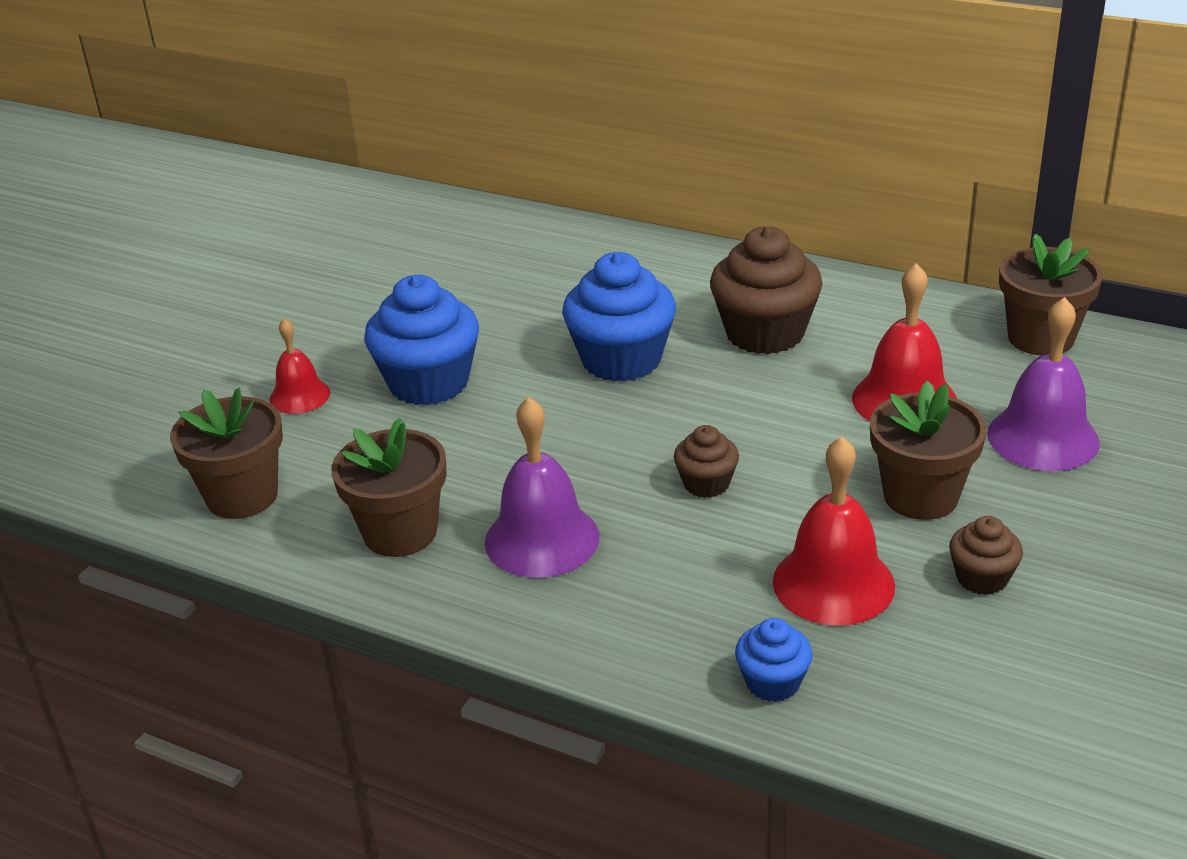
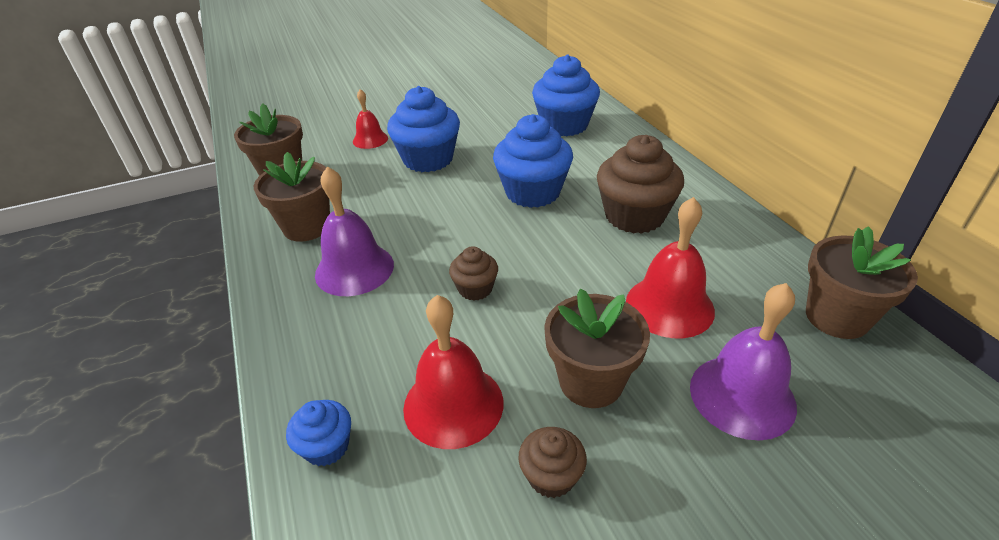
camera: 40 degrees right, 5 degrees up
(543, 265) = (564, 125): none -> blue cupcake

